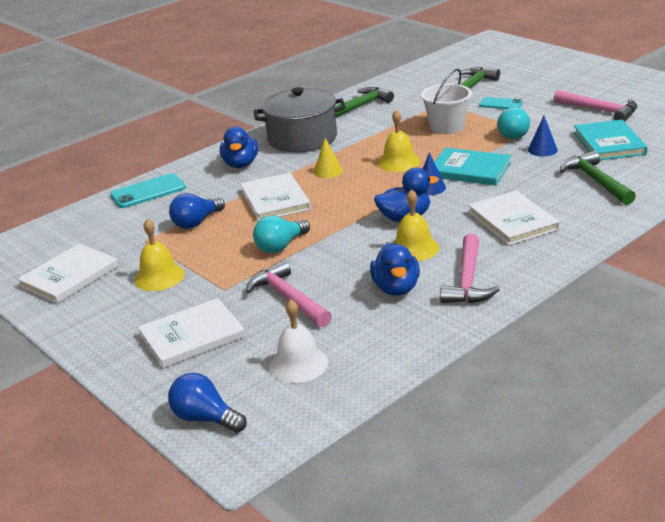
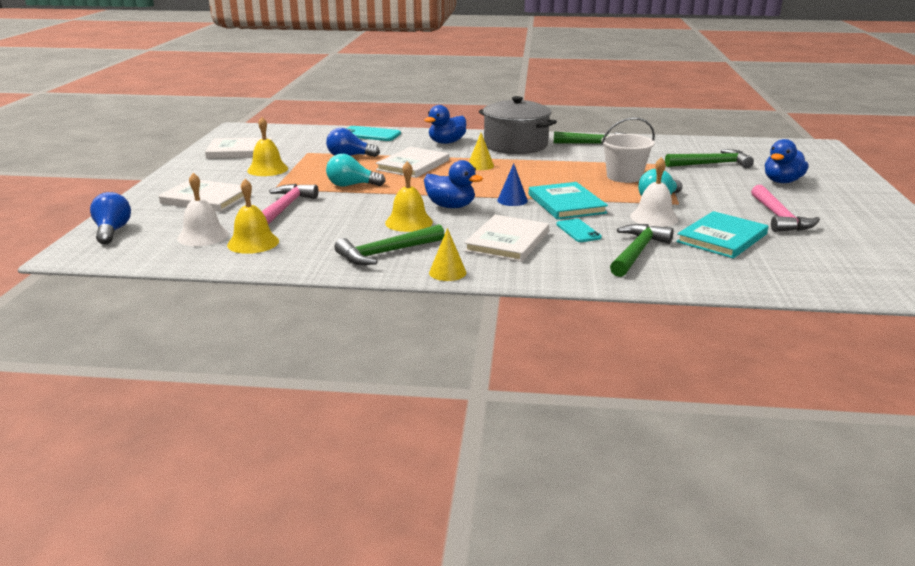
camera: 45 degrees right, 5 degrees down
(396, 288) = (341, 234): blue duck -> blue duck (782, 181)
(399, 162) = (534, 180): yellow bell -> yellow bell (253, 243)
(468, 280) = (386, 253): pink hammer -> green hammer
(500, 104) = (705, 181): turquoise phone -> turquoise phone (578, 231)
(541, 267) = (447, 272): none -> yellow cone
(542, 150) = (654, 217): blue cone -> white bell

